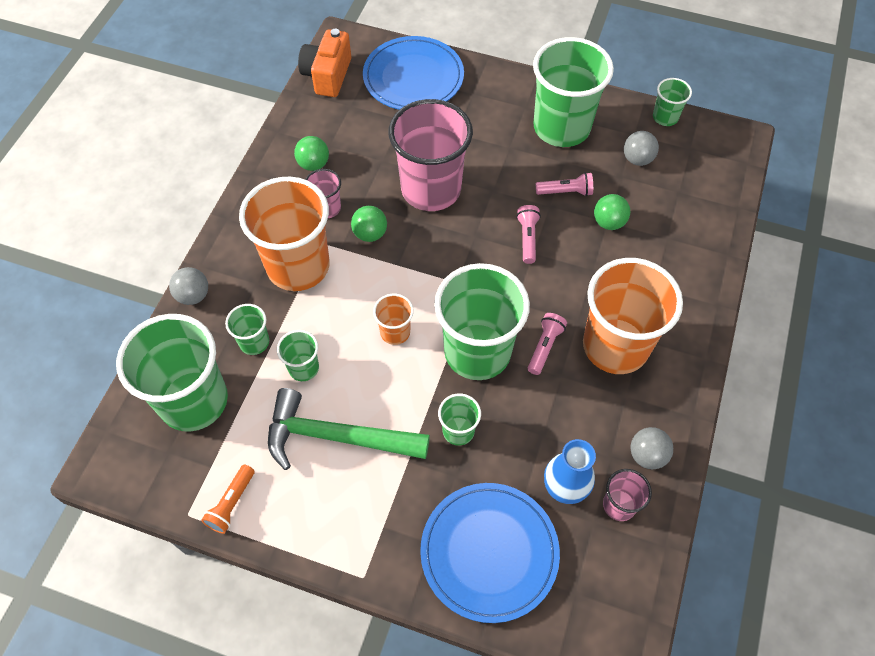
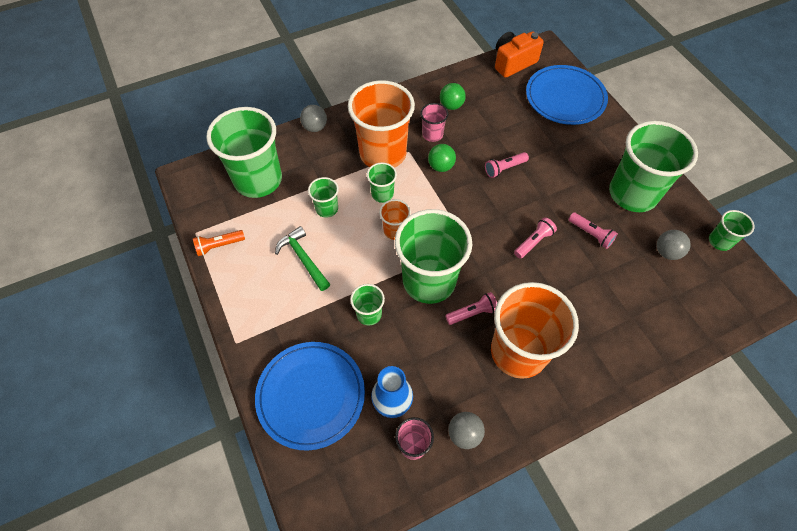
camera: 45 degrees right, 0 degrees up
(254, 342) = (318, 175): green cup -> green cup (382, 194)
(336, 437) = (303, 258): green hammer -> green hammer, size x0.62
(431, 189) = (504, 168): pink cup -> pink flashlight
(608, 222) = (600, 275): green ball -> none

